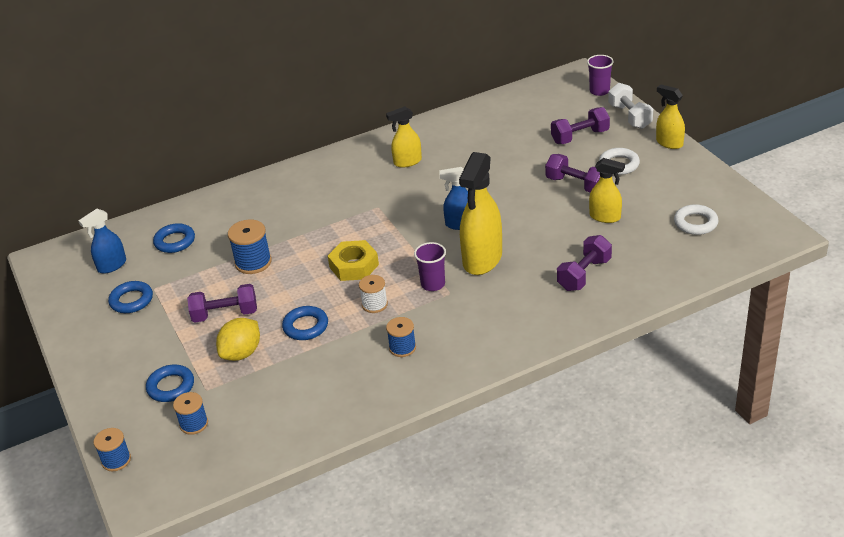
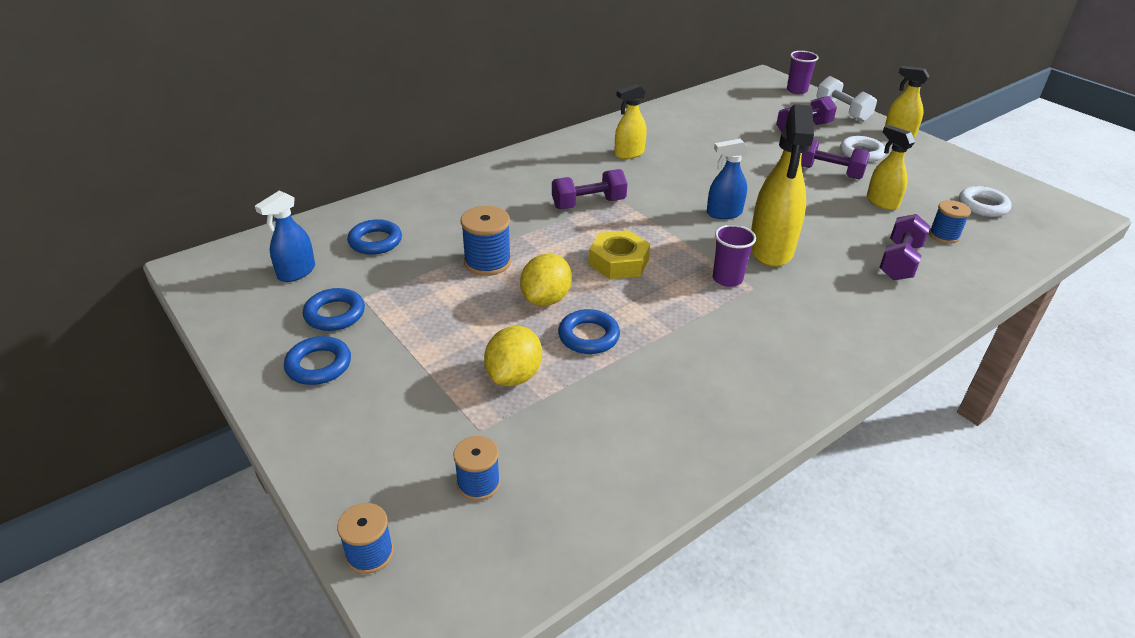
camera: 15 degrees left, 0 degrees up
(171, 386) = (425, 429): blue ring -> blue ring (319, 365)
(225, 314) = (472, 326): purple dumbbell -> purple dumbbell (588, 204)
(286, 295) = (546, 299): none -> yellow lemon
(374, 304) = (666, 305): white spool -> none
(402, 348) = (730, 357): blue spool -> blue spool (944, 235)
(605, 217) = (881, 202): yellow spray bottle -> yellow spray bottle turned 135 degrees counterclockwise

